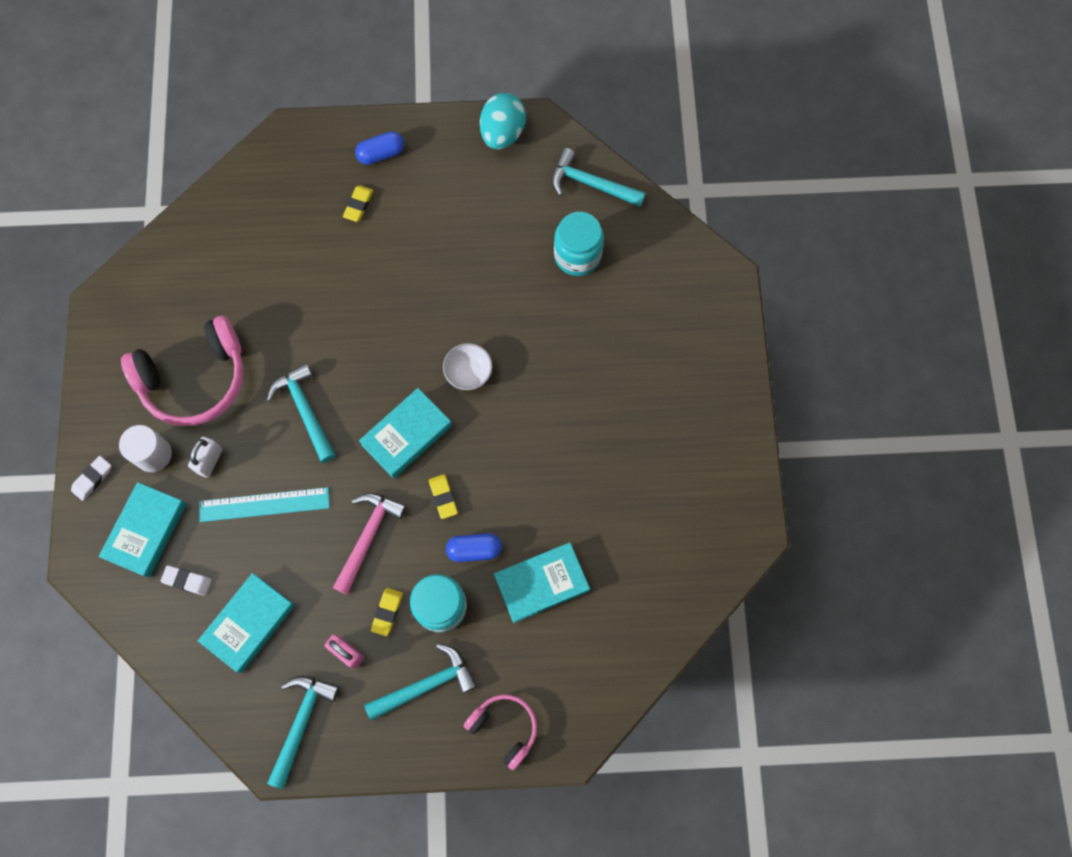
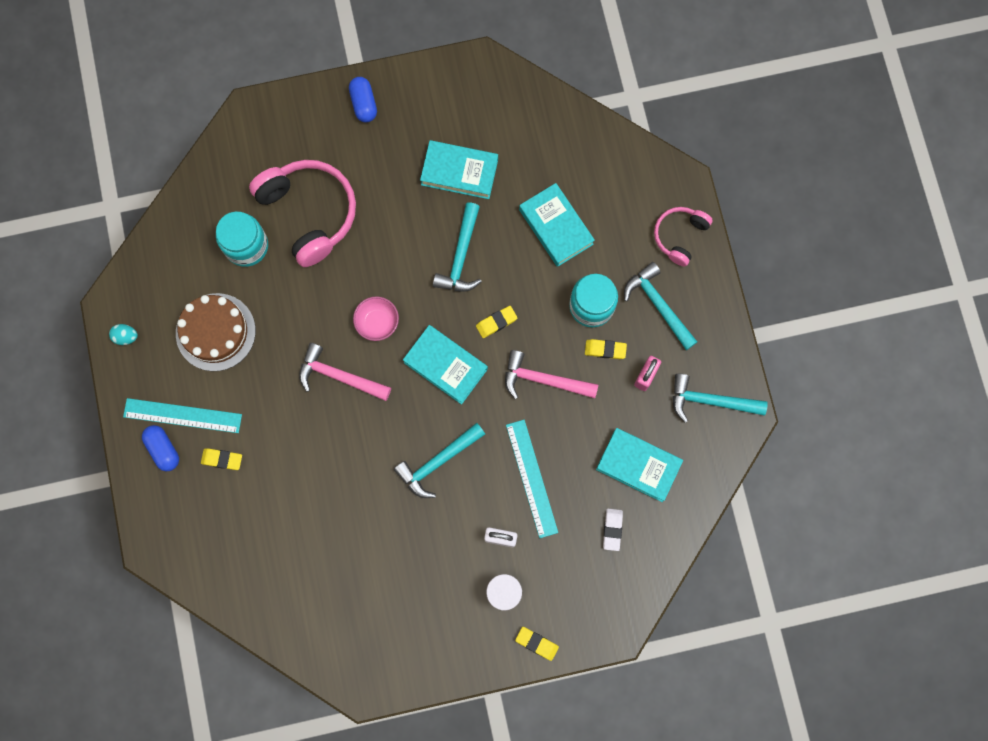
camera: 100 degrees left, 5 degrees up
(93, 479) = (536, 643): white eraser -> yellow eraser
(146, 531) = (575, 579): turquoise book -> turquoise book (459, 172)
(195, 379) = (425, 572): pink headphones -> pink headphones (309, 213)
(411, 175) = (182, 415): none -> turquoise ruler
(419, 326) = (339, 376): none -> pink hammer
(468, 373) = (377, 322): white bowl -> pink bowl
(474, 549) = (537, 287): blue capsule -> blue capsule (364, 104)
(490, 215) = (215, 332): none -> brown cake
(502, 133) = (126, 337): turquoise egg -> turquoise egg, size x0.48
(591, 184) = (170, 245): turquoise hammer -> turquoise hammer (461, 256)

